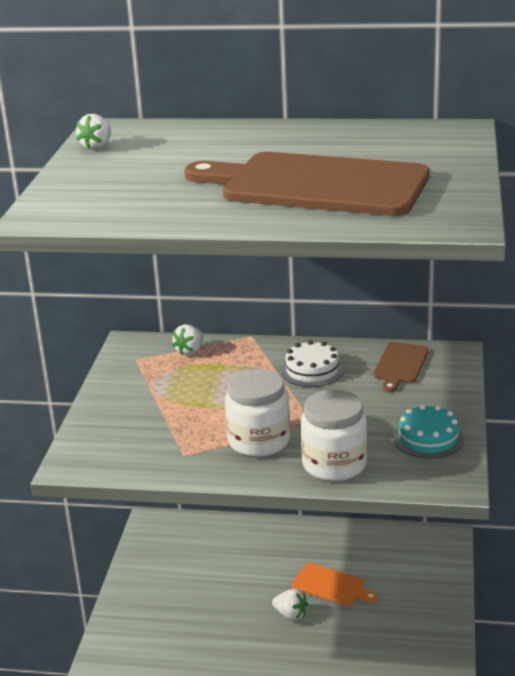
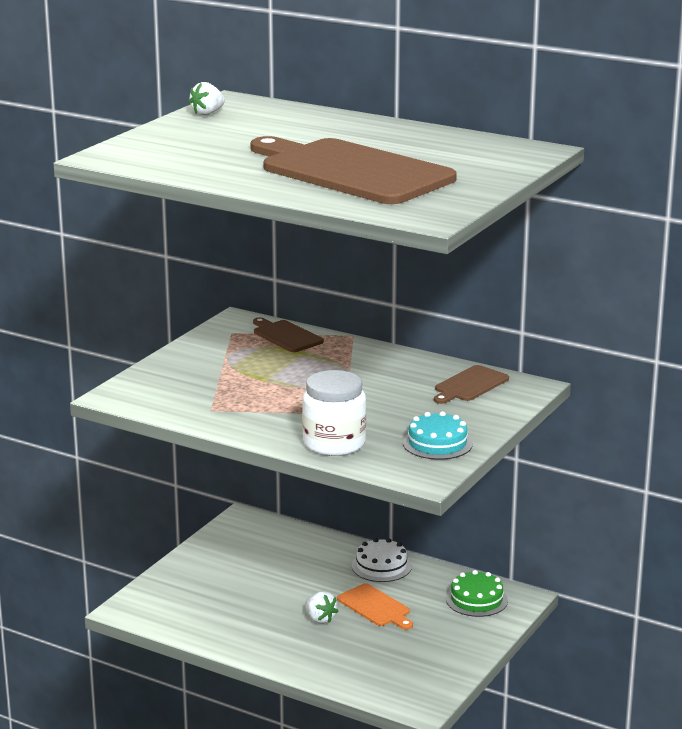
camera: 20 degrees right, 5 degrees down
(190, 351) = (286, 336): white strawberry -> brown cutting board
(259, 441) = (284, 414): white jar -> none
(312, 370) = (383, 372): white cake -> white cake (381, 566)
(411, 552) = (476, 600): none -> green cake

